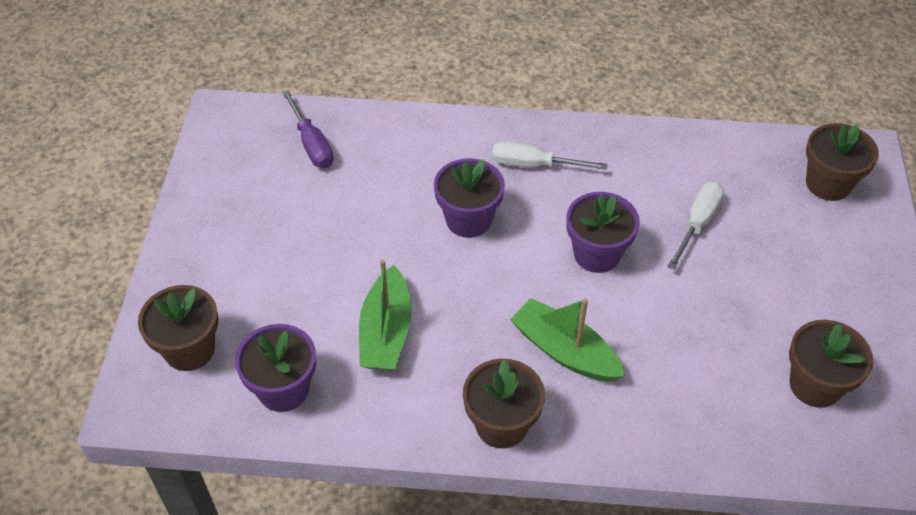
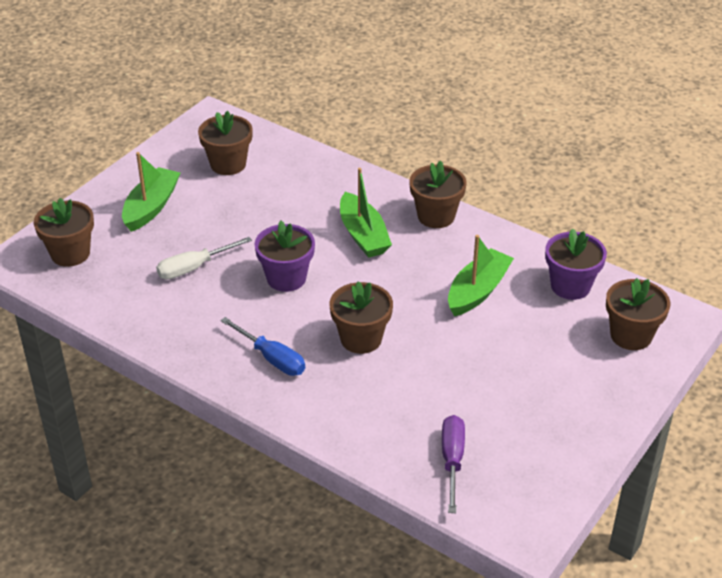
camera: 150 degrees left, 10 degrees down
(468, 220) = (361, 339): purple flower pot -> brown flower pot
(534, 165) = (272, 358): white screwdriver -> blue screwdriver
(823, 276) = (151, 207): none -> green boat

